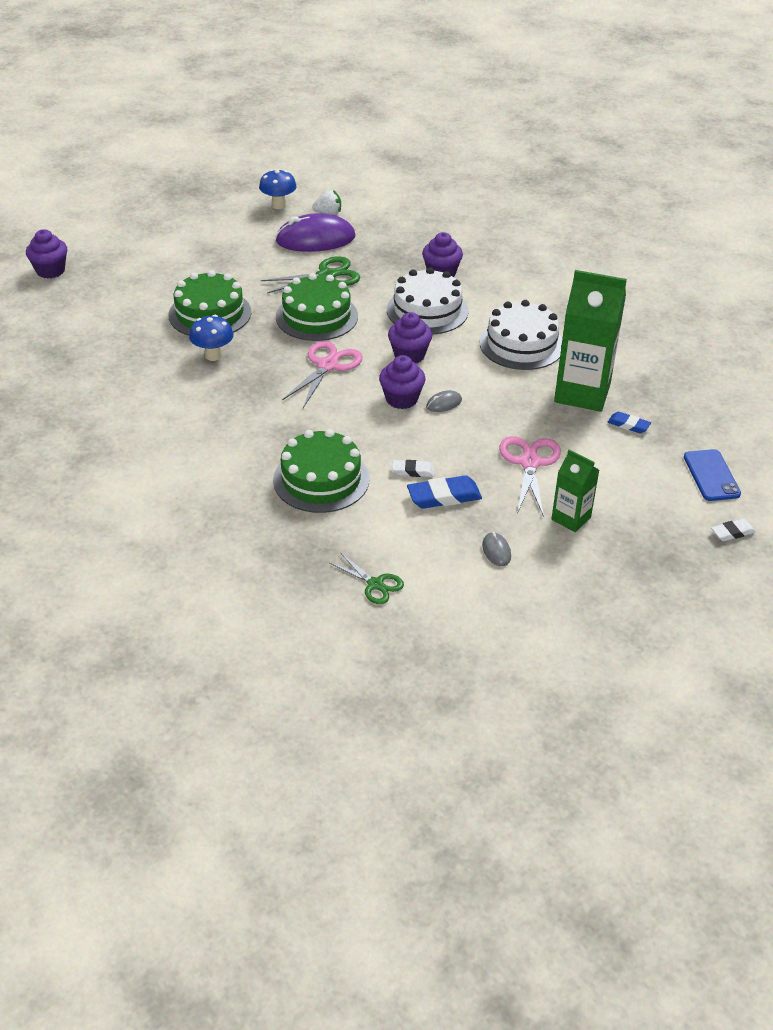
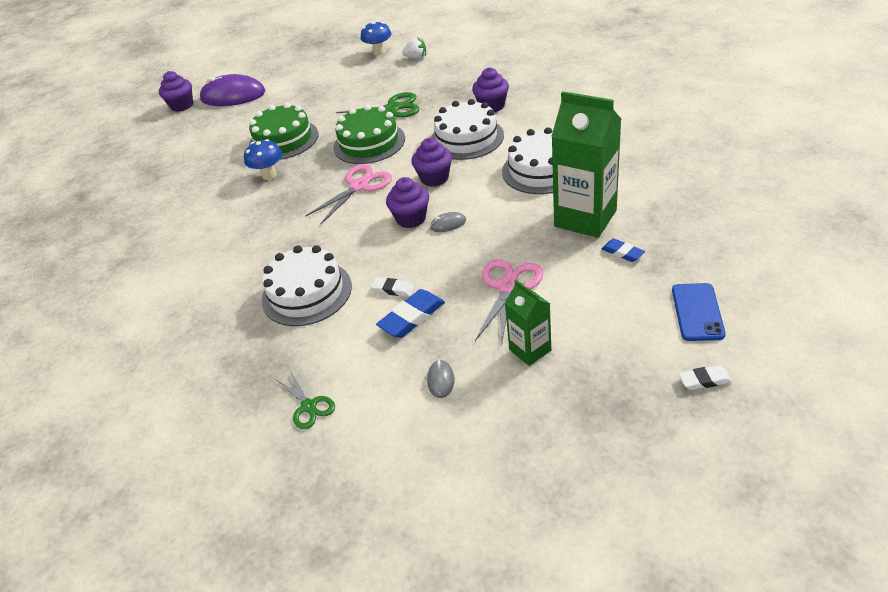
camera: 20 degrees right, 0 degrees up
(315, 239) = (396, 78): purple mouse -> purple mouse (233, 96)
(321, 479) = (306, 293): green cake -> white cake
(444, 496) = (412, 317): blue eraser -> blue eraser turned 45 degrees counterclockwise

